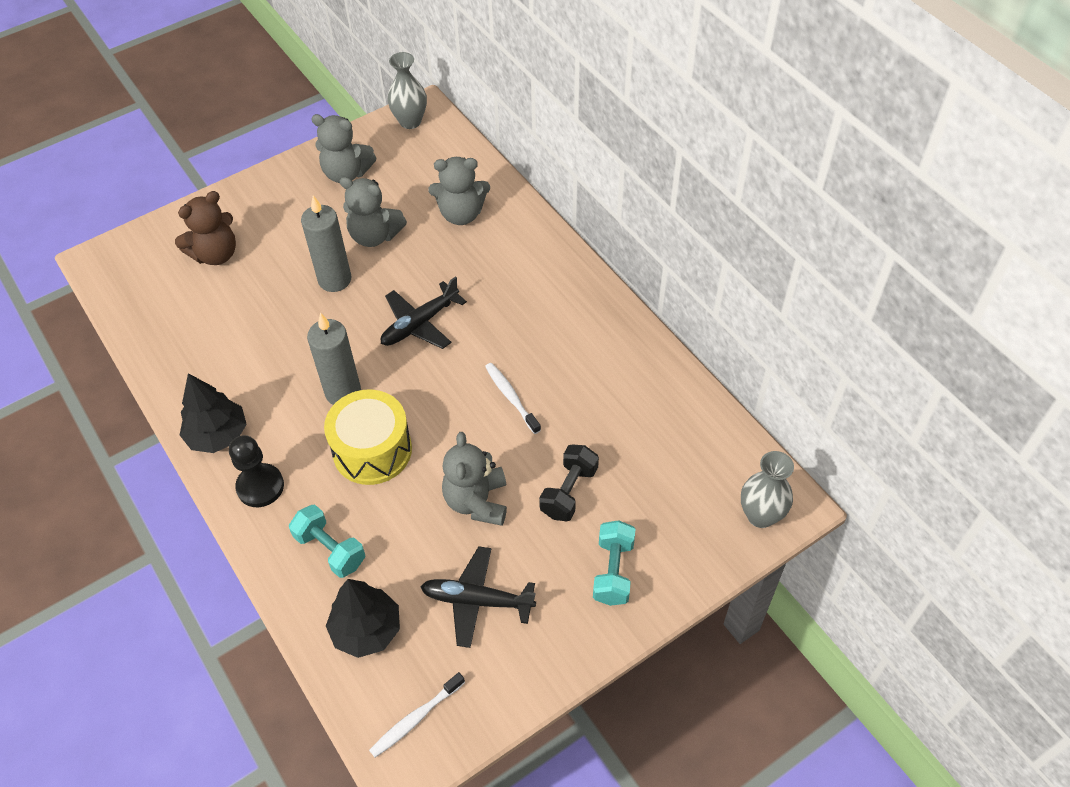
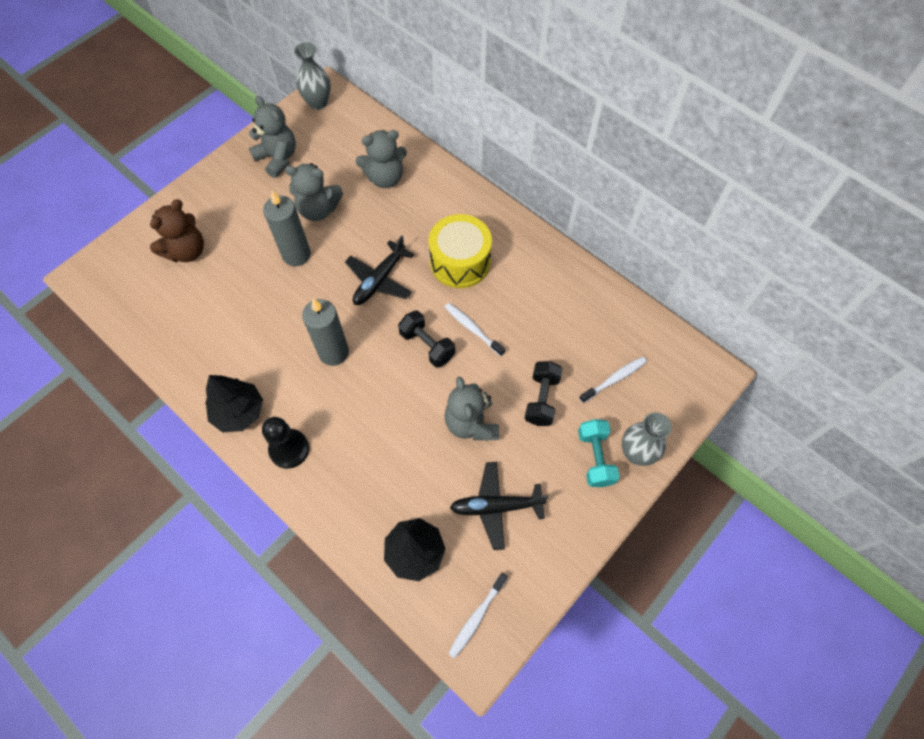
camera: 15 degrees left, 10 degrees up
(330, 549) = (364, 490): turquoise dumbbell -> none
(346, 173) = (278, 158): grey teddy bear -> grey teddy bear turned 135 degrees counterclockwise
(372, 450) = (373, 397): yellow drum -> yellow drum (460, 262)
(452, 405) = (427, 345): none -> black dumbbell
(664, 487) = (614, 379): none -> white toothbrush
(760, 515) = (693, 387): grey vase -> grey vase (636, 453)

